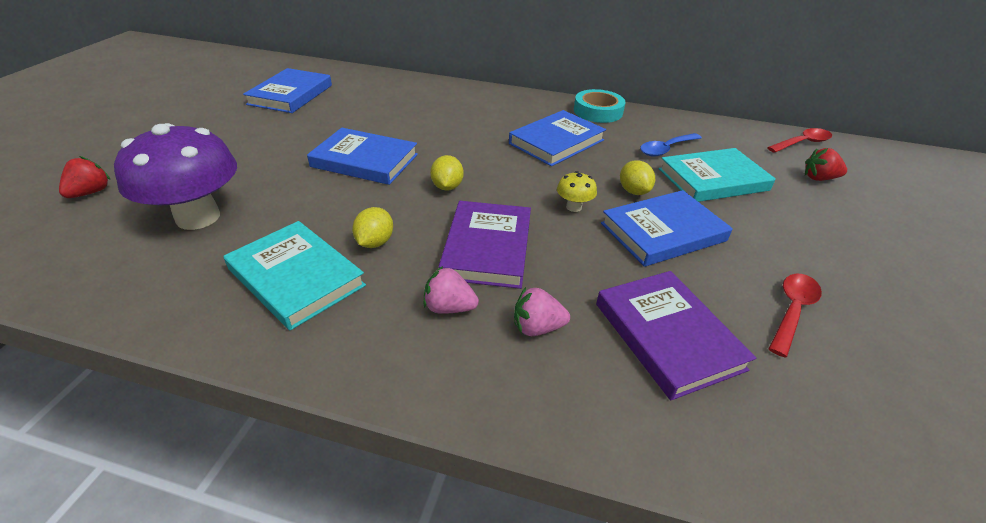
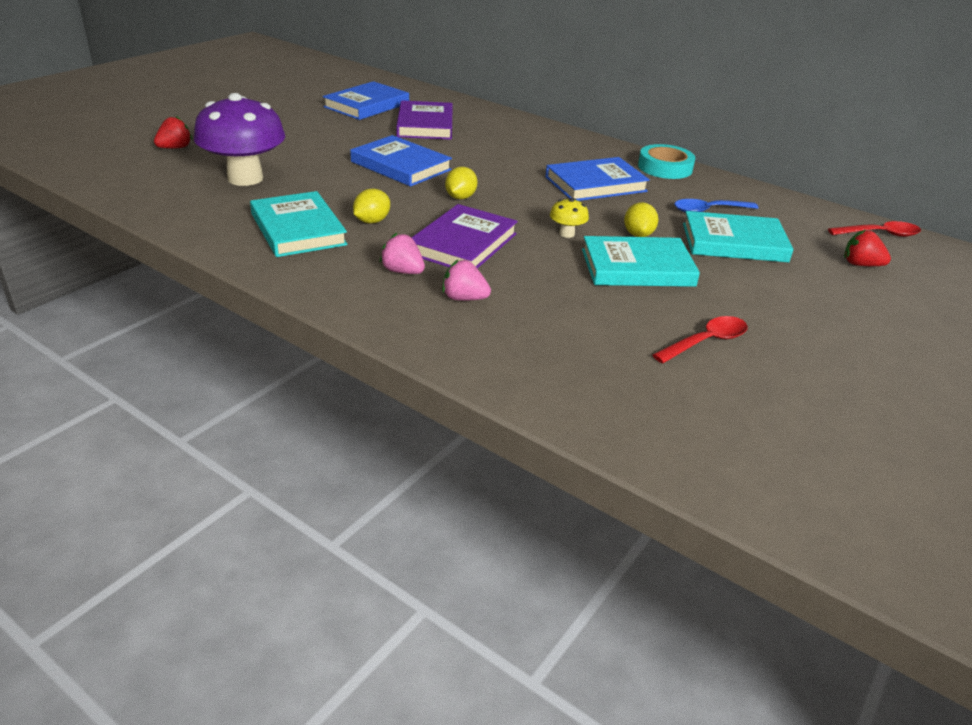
camera: 20 degrees right, 5 degrees down
(663, 232) = (637, 267): blue book -> turquoise book
(667, 335) = (570, 328): purple book -> purple book (425, 125)

